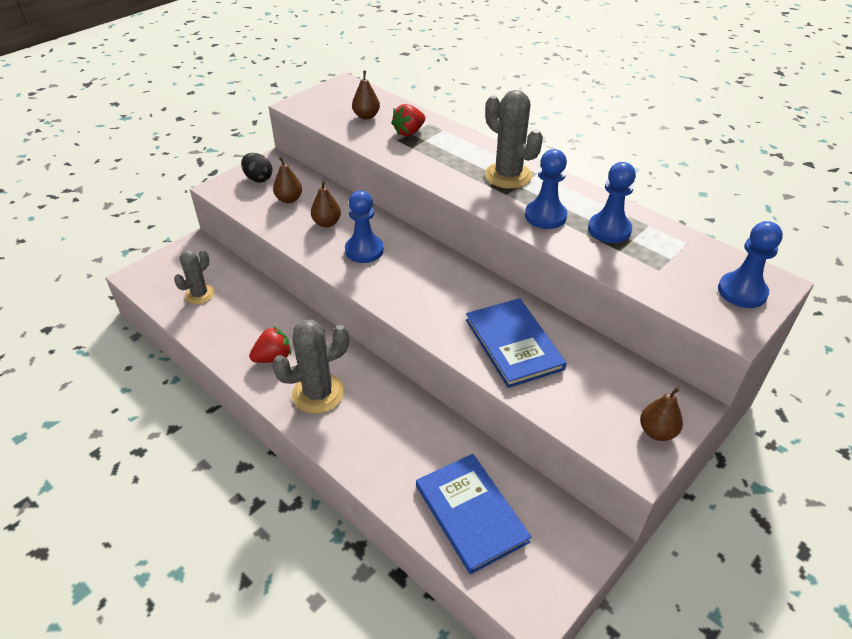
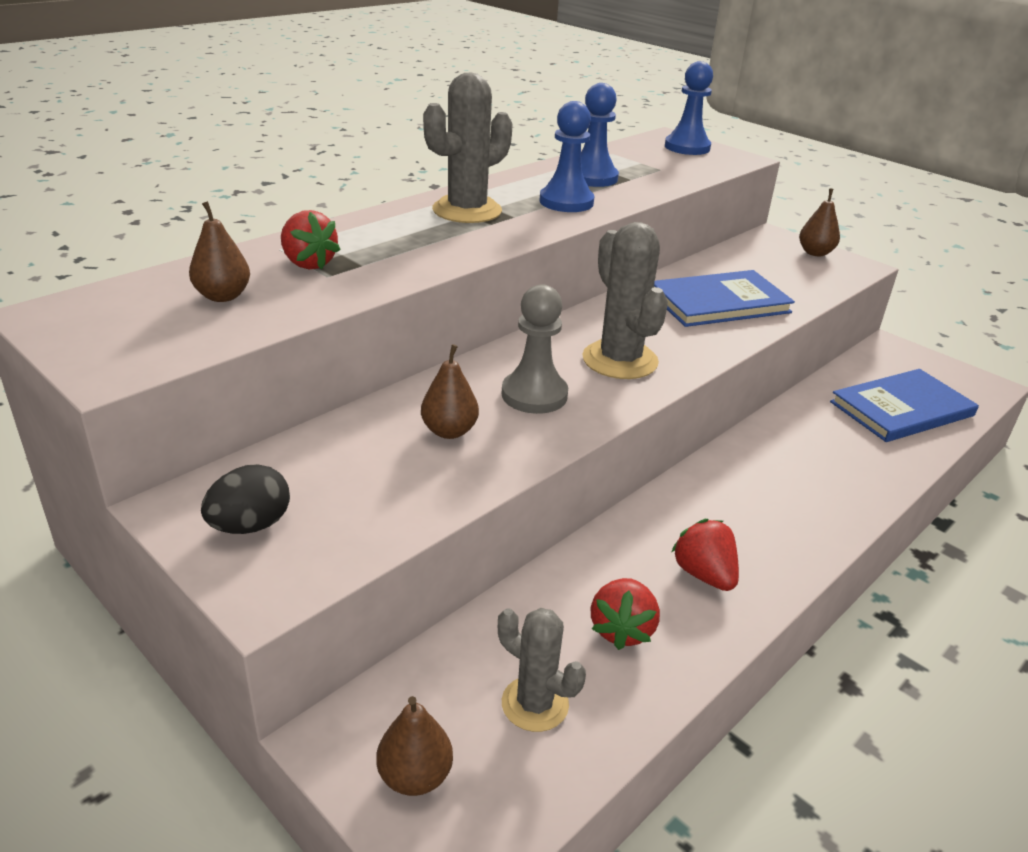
camera: 90 degrees left, 10 degrees down
(238, 323) = (622, 629): none -> red strawberry
(289, 199) = (354, 477): brown pear -> brown pear (415, 776)
(318, 393) = (768, 521): grey cactus -> grey cactus (620, 360)
(364, 250) = (534, 395): blue pawn -> grey pawn

